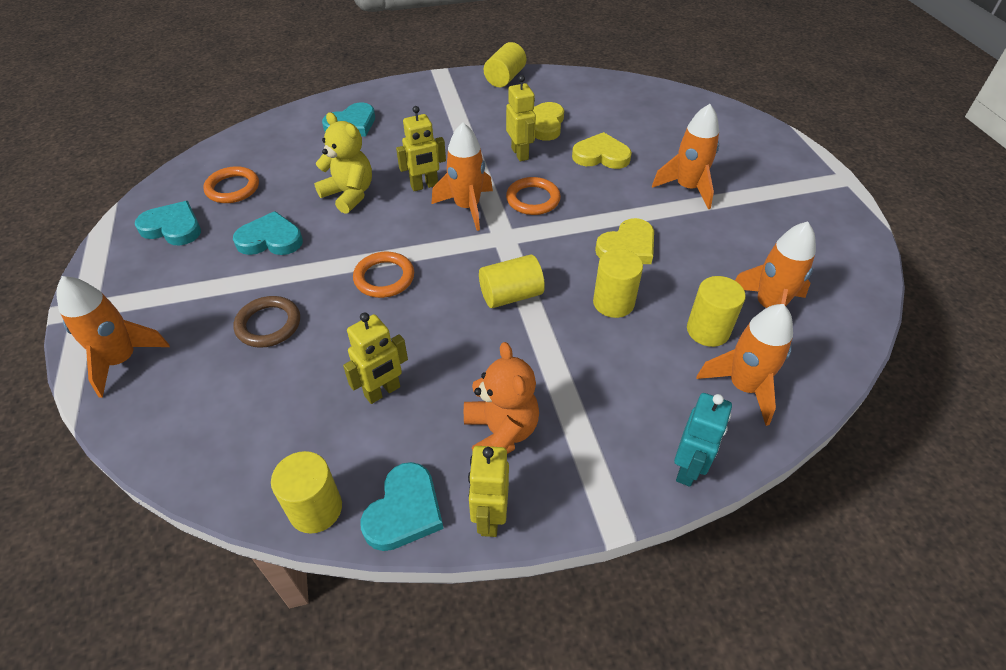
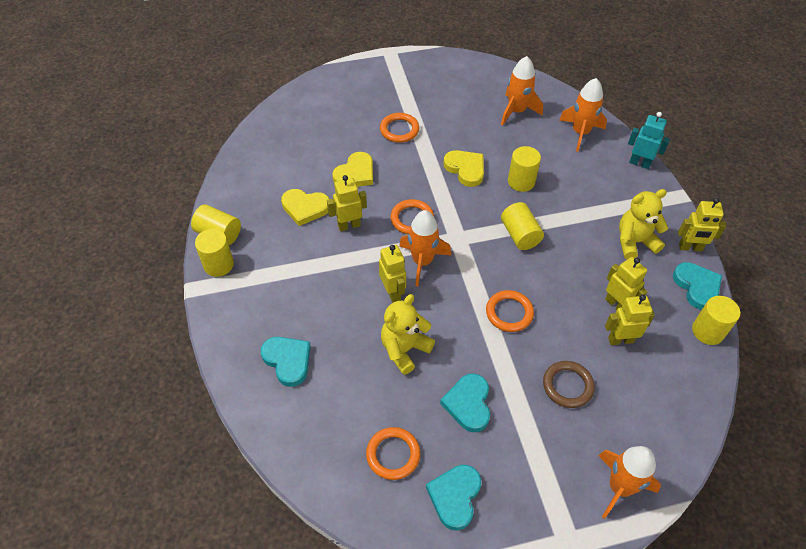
camera: 90 degrees left, 5 degrees up
(323, 388) = (620, 340): none -> yellow robot
(404, 511) = (697, 287): turquoise heart -> turquoise heart turned 45 degrees clockwise
(501, 432) = (634, 242): orange teddy bear -> yellow teddy bear
(601, 156) = (355, 173): yellow heart -> yellow heart turned 150 degrees counterclockwise
(687, 188) = (399, 130): orange rocket -> orange ring
(708, 330) = (539, 141): yellow cylinder -> yellow cylinder (218, 265)

